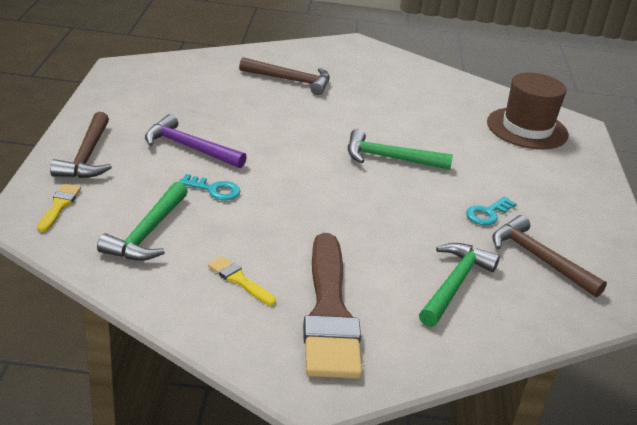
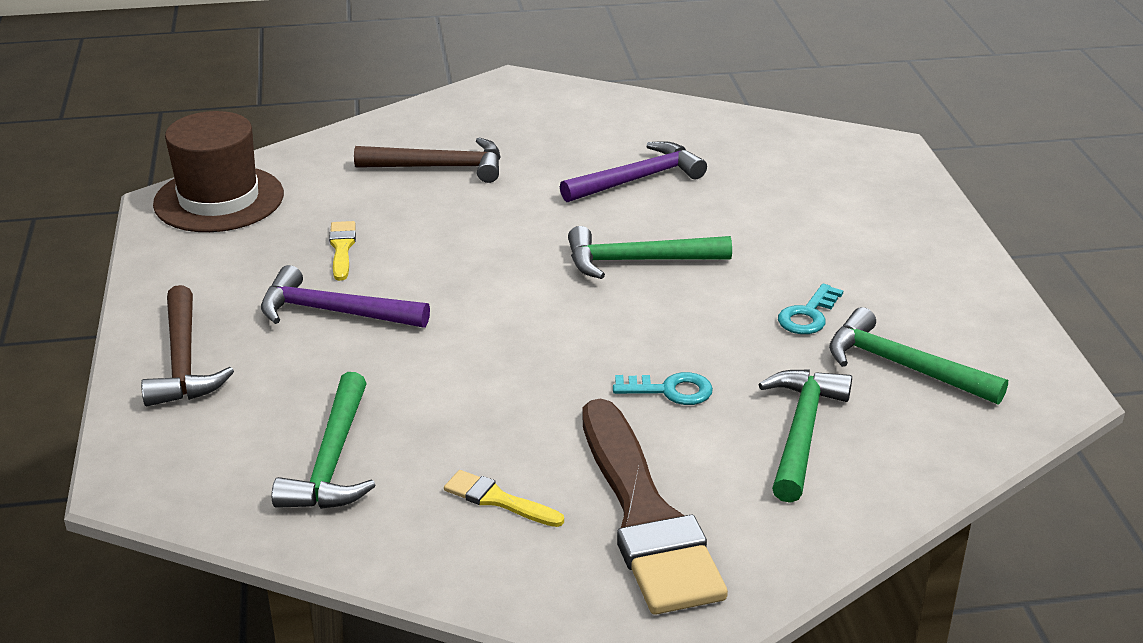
camera: 10 degrees left, 0 degrees up
(59, 206) = (179, 450): yellow brush -> yellow brush (342, 248)
(214, 190) = (401, 370): turquoise key -> turquoise key (670, 390)
(409, 111) = (637, 179): none -> purple hammer
(527, 128) = (816, 169): brown hat -> brown hat (219, 199)
(539, 259) = (903, 367): brown hammer -> green hammer

